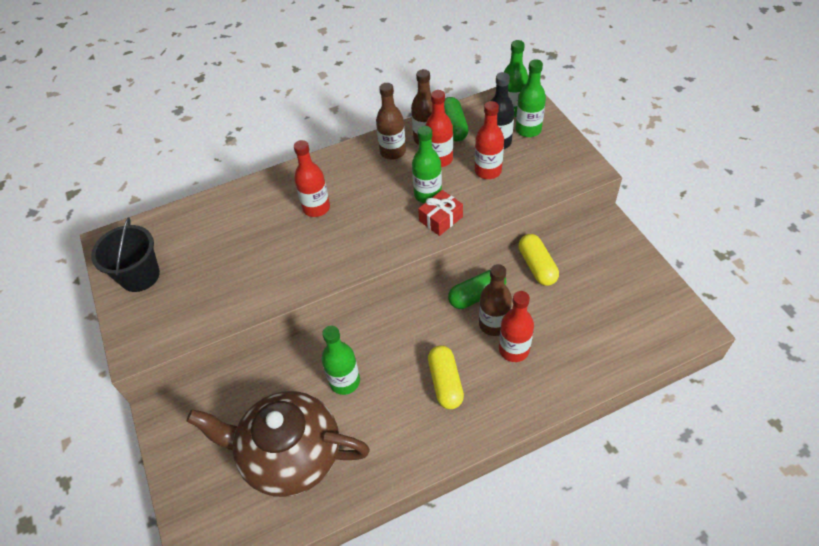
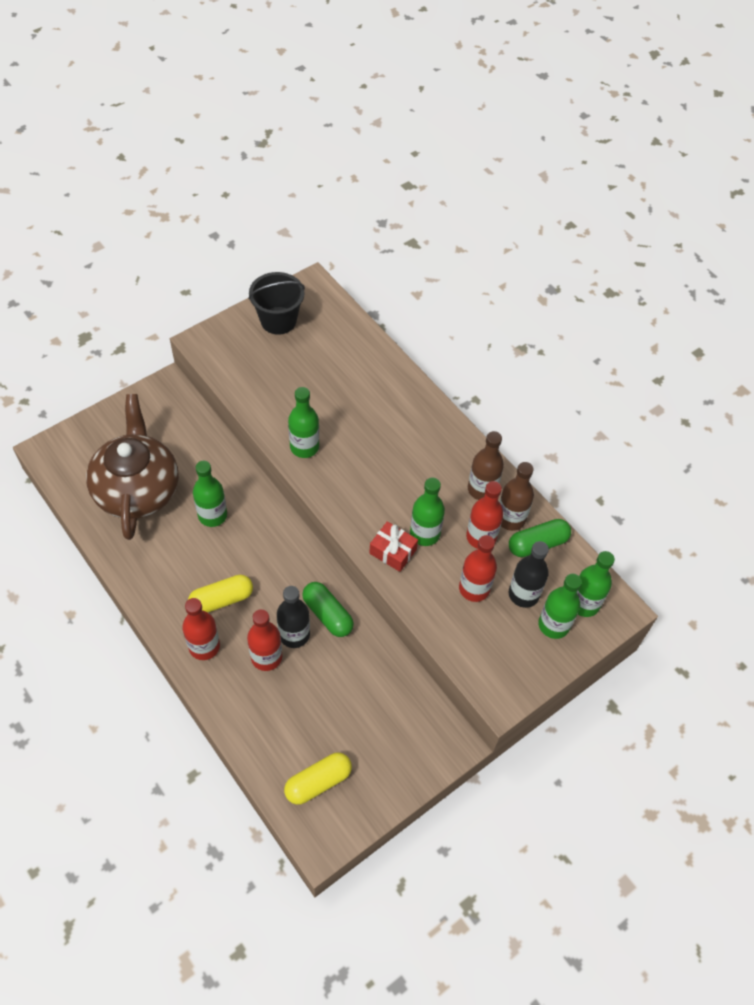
camera: 70 degrees right, 5 degrees up
(307, 271) = (304, 447): none -> green bottle
(316, 208) = (385, 436): red bottle -> red bottle (204, 646)
(493, 324) = (294, 634): brown bottle -> black bottle
(537, 266) = (377, 670): yellow capsule -> yellow capsule (318, 782)

